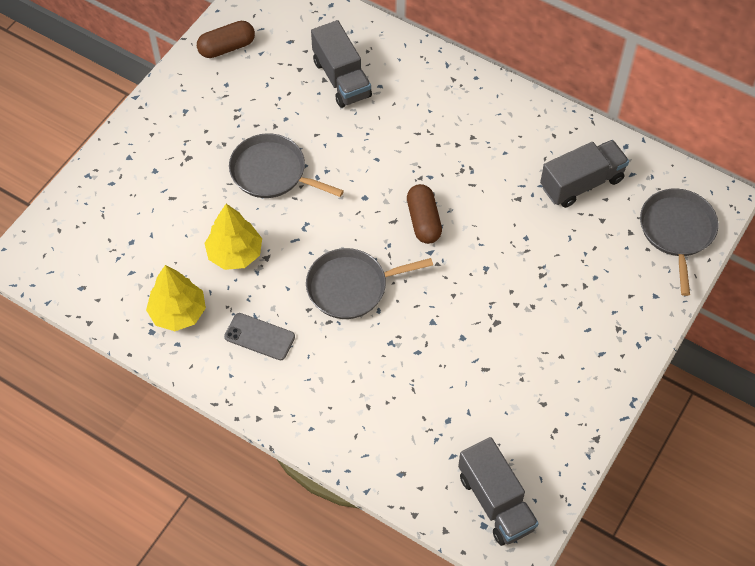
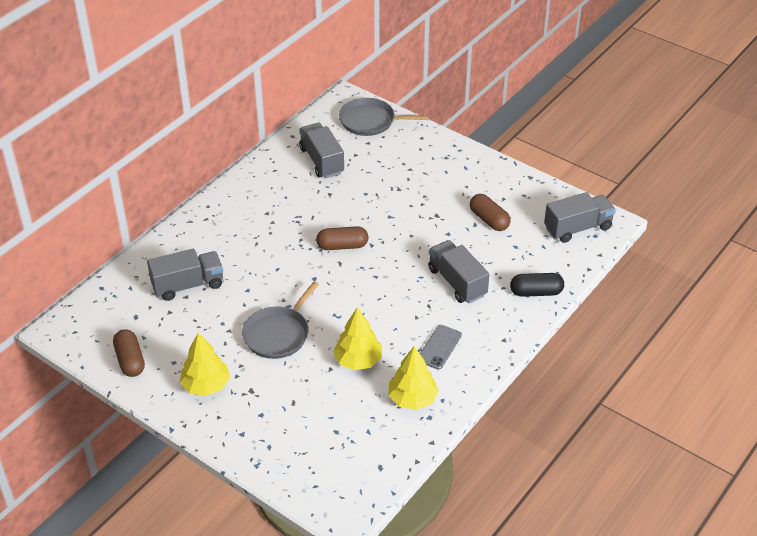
camera: 85 degrees left, 15 degrees down
(194, 117) = (206, 385): none -> yellow tree
(351, 287) = (398, 291): grey pan -> none
(362, 446) = (536, 292): none -> black capsule
(372, 352) = (457, 282): none -> grey truck
(496, 386) = (489, 220): none -> brown capsule

